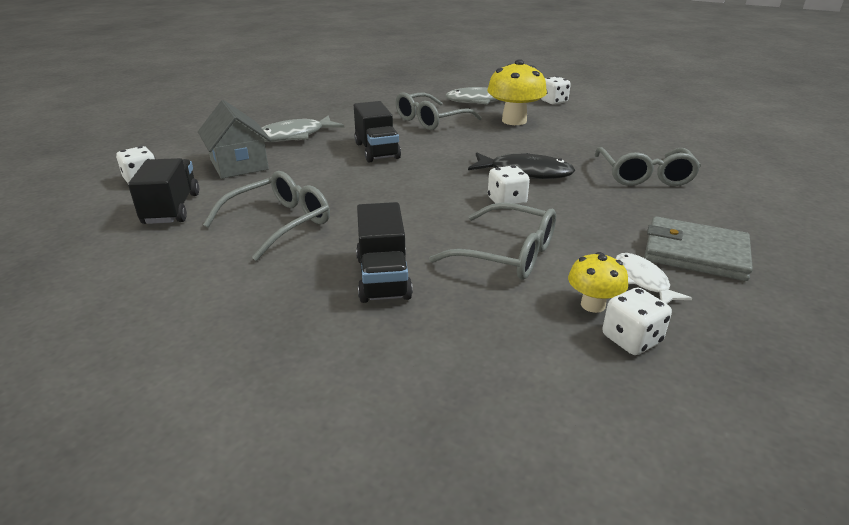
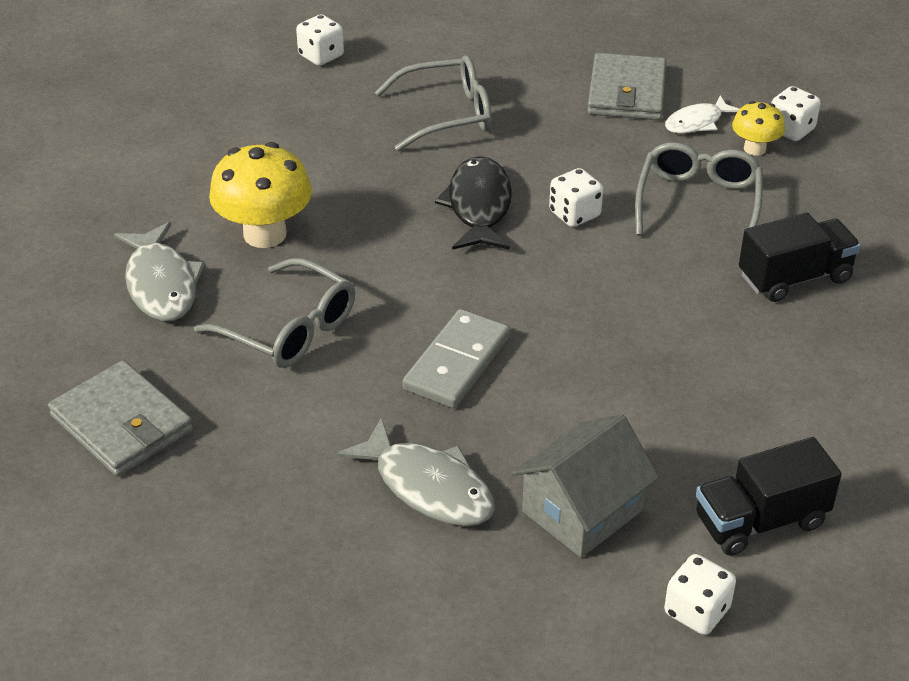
camera: 105 degrees left, 10 degrees up
(280, 223) = (734, 393): grey glasses -> none
(377, 151) = (456, 363): black truck -> grey domino
(388, 92) = (122, 423): none -> grey wallet
(553, 101) = (146, 198): white dice -> white dice (321, 56)

